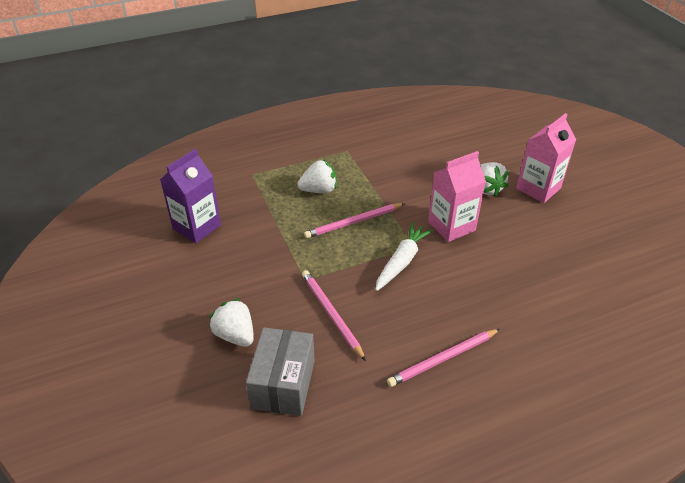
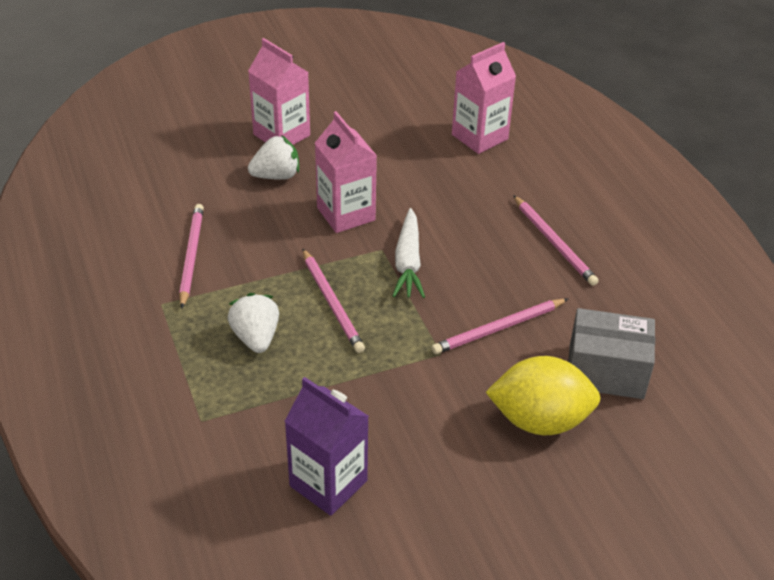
camera: 90 degrees left, 0 degrees up
(235, 335) = (539, 420): white strawberry -> yellow lemon
(392, 158) = (191, 256): none -> pink pencil
(402, 261) = (408, 262): white carrot -> white carrot turned 120 degrees counterclockwise
(586, 310) = (479, 137): none -> pink carton

